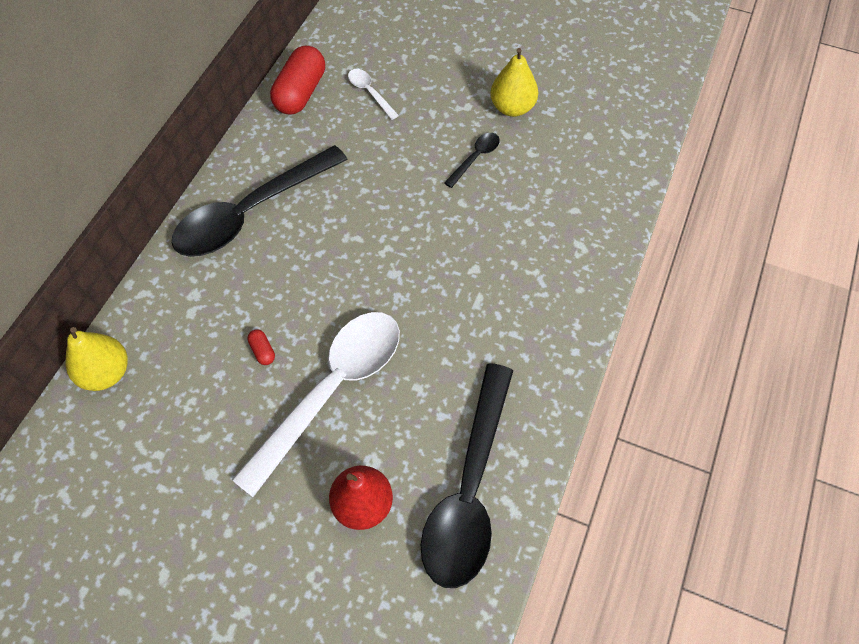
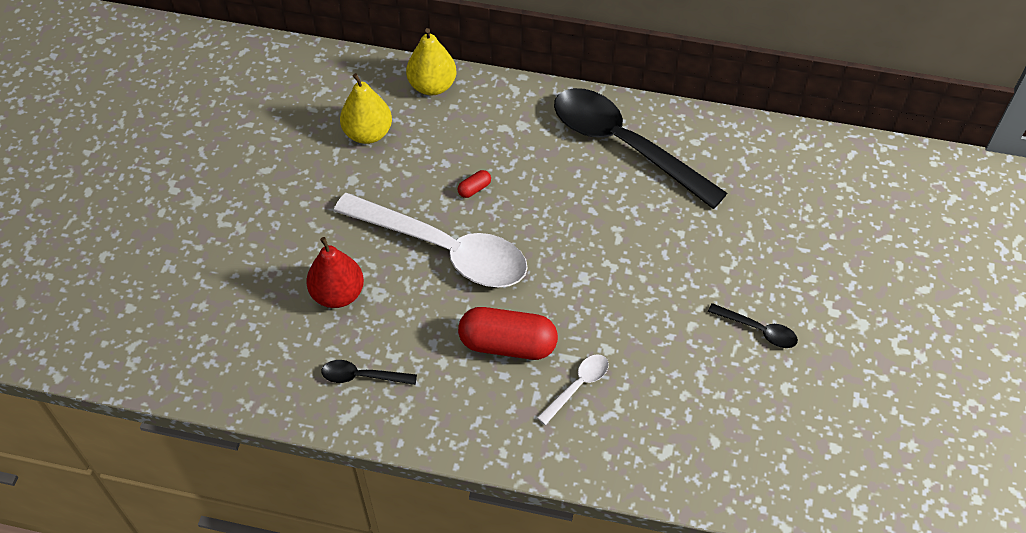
camera: 80 degrees right, 5 degrees down
(300, 93) = (793, 152): red capsule -> red capsule (508, 344)
(369, 93) = (818, 213): white spoon -> white spoon (577, 386)
(469, 489) = (362, 376): black spoon -> black spoon, size x0.42
(512, 108) = (849, 359): yellow pear -> yellow pear (368, 133)

